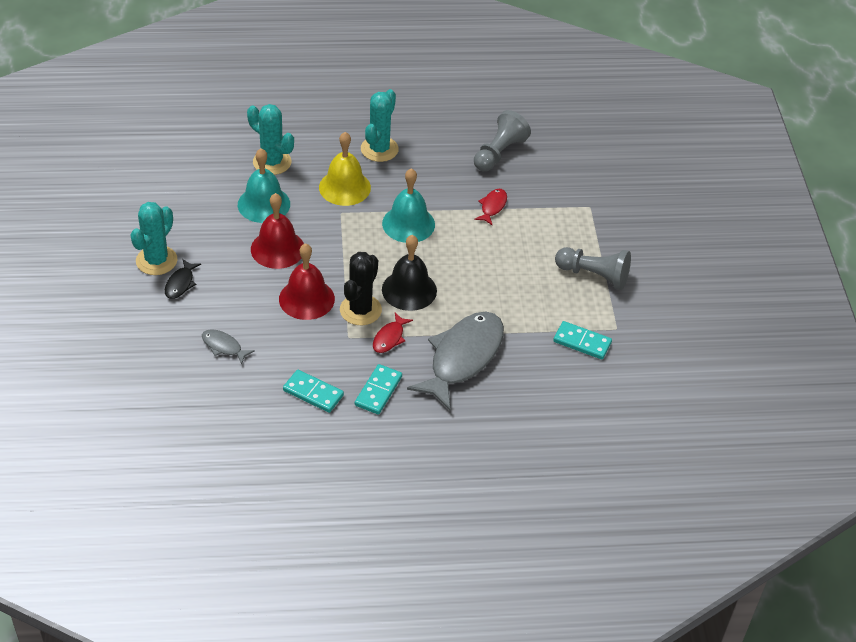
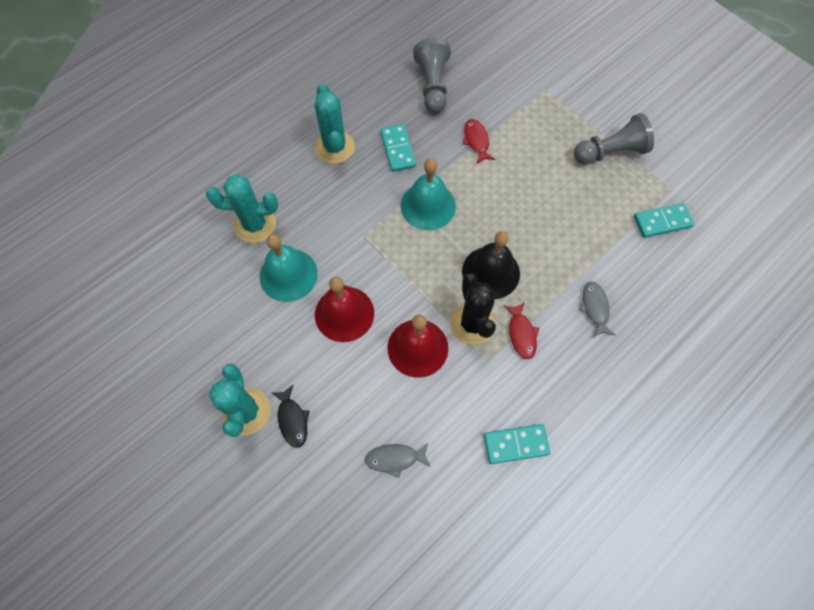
camera: 35 degrees left, 20 degrees up
(344, 187) = (342, 206): yellow bell -> none
(378, 391) = (564, 397): turquoise domino -> turquoise domino (398, 149)
(463, 358) = (595, 308): grey fish -> grey fish, size x0.43

